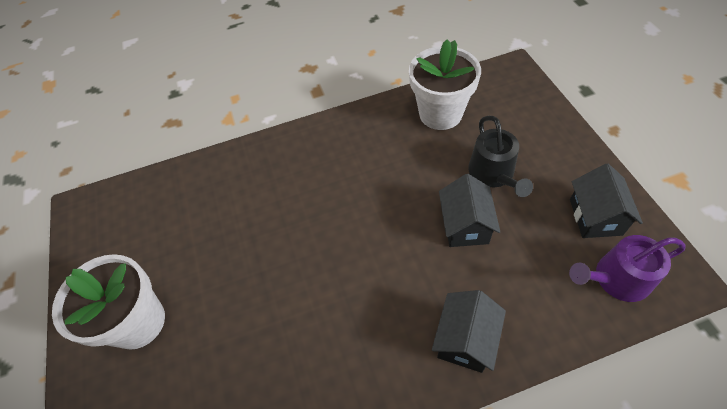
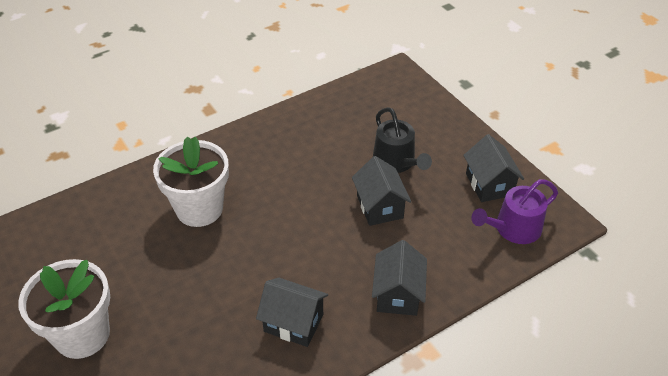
camera: 20 degrees left, 10 degrees down
(344, 353) = (293, 323): none -> black house
(440, 113) = (337, 116): white flower pot -> white flower pot (199, 209)

